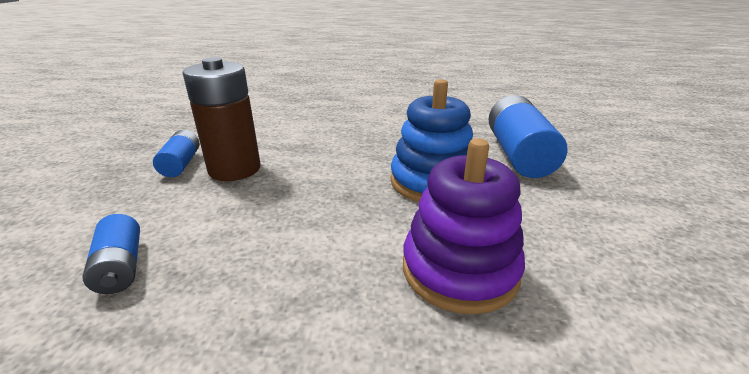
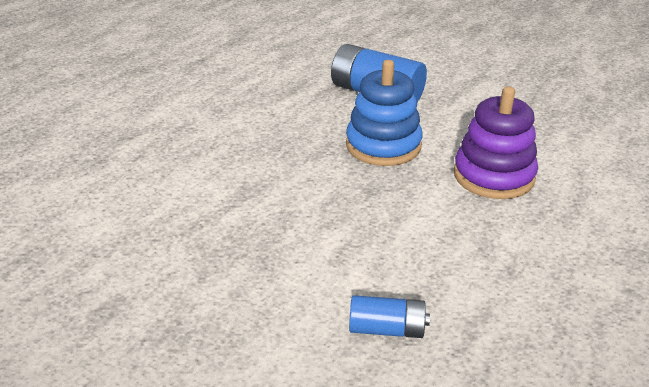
camera: 60 degrees left, 5 degrees up
(181, 164) = (206, 277): blue battery -> none
(234, 169) = (258, 241): brown battery -> none

